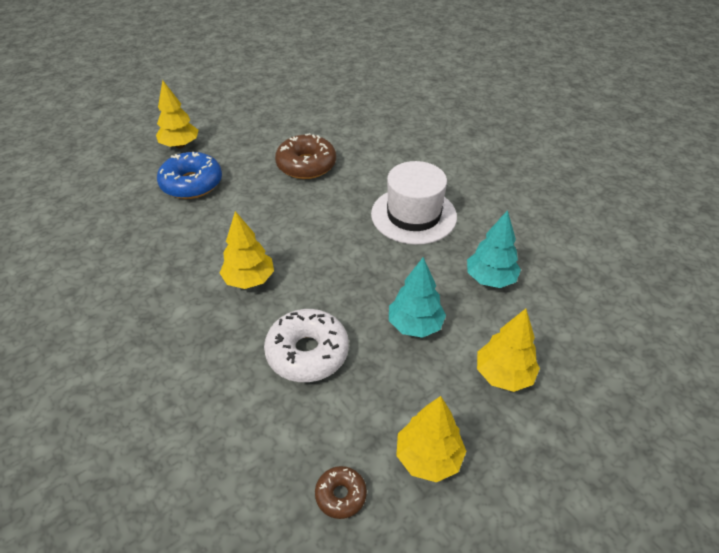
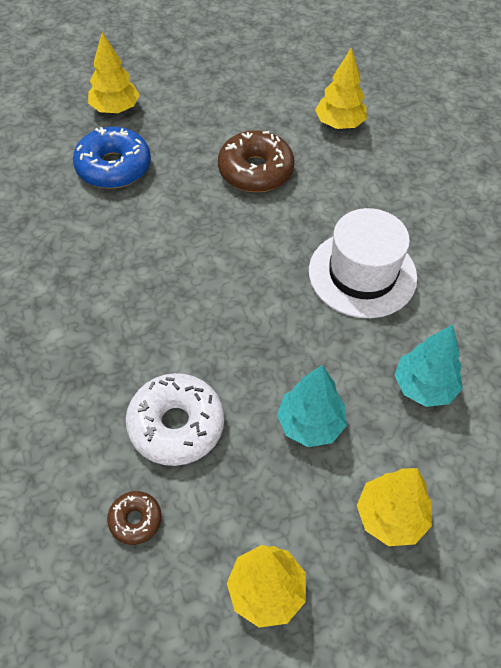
camera: 15 degrees right, 10 degrees up
(249, 280) = (141, 314): yellow tree -> yellow tree (339, 124)
(341, 495) = (157, 605): brown donut -> brown donut (135, 520)

